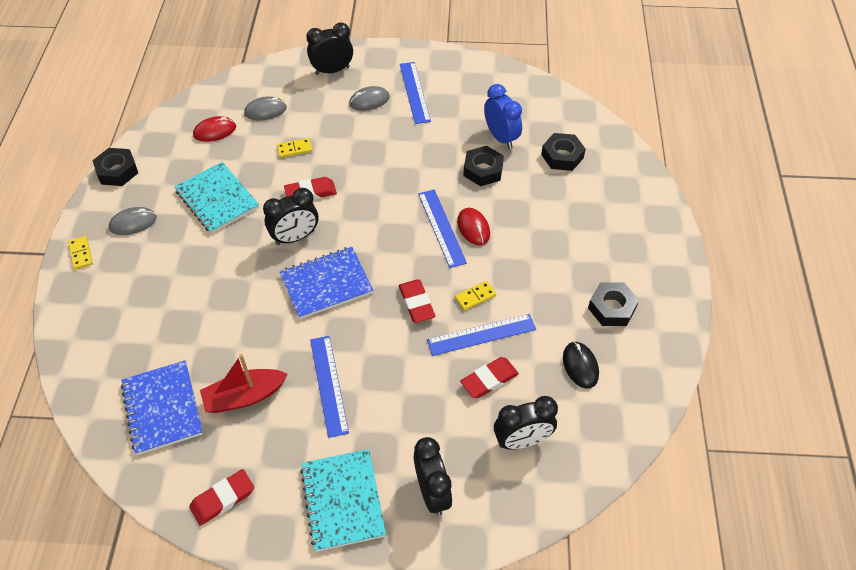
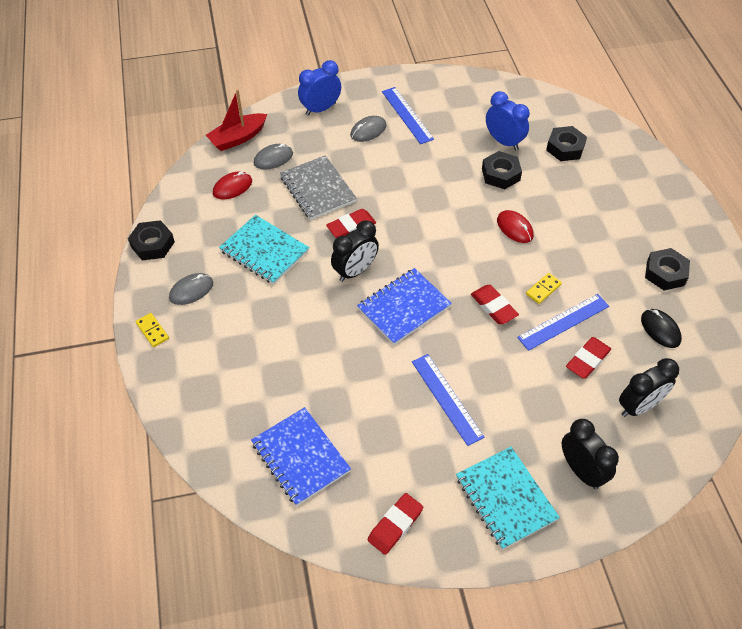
camera: 15 degrees left, 0 degrees up
(244, 396) = (373, 427): red boat -> red boat (238, 138)
(294, 149) = (317, 189): yellow domino -> grey notebook
(332, 70) = (320, 109): black clock -> blue clock
(441, 227) = (486, 234): blue ruler -> none

